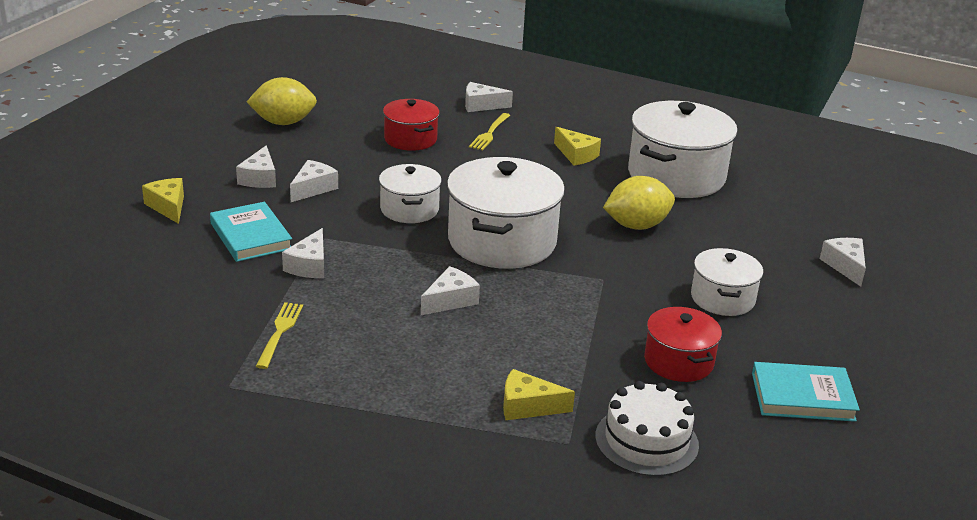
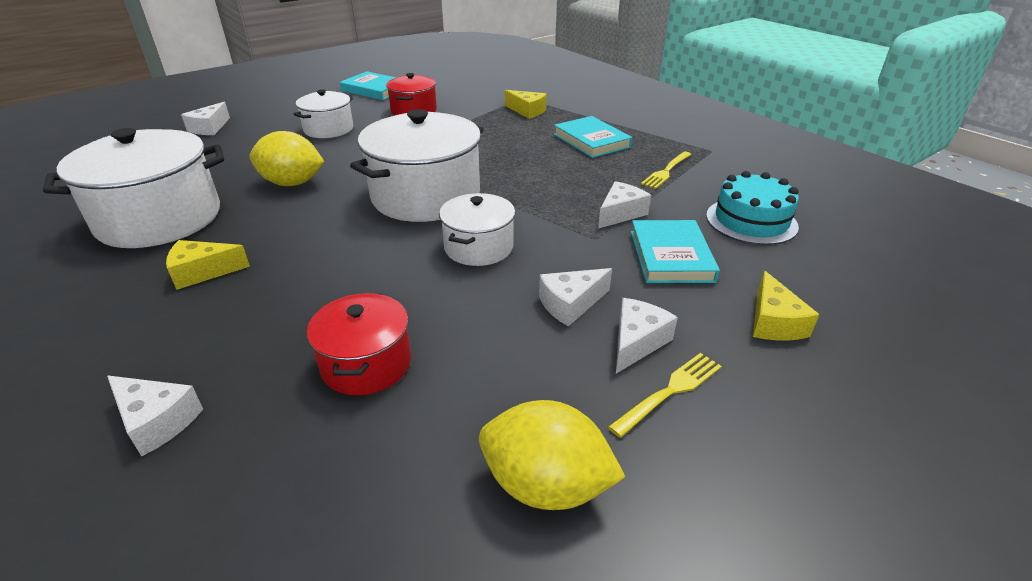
camera: 150 degrees left, 5 degrees up
(180, 286) = (751, 221): none -> turquoise cake
(394, 363) = (591, 141): none -> turquoise book
(450, 300) = (519, 165): white cheese -> none
(490, 133) = (243, 343): yellow fork -> yellow fork (669, 391)
(576, 155) = (202, 272): yellow cheese -> yellow cheese turned 90 degrees counterclockwise
(646, 441) = (481, 92): white cake -> none

